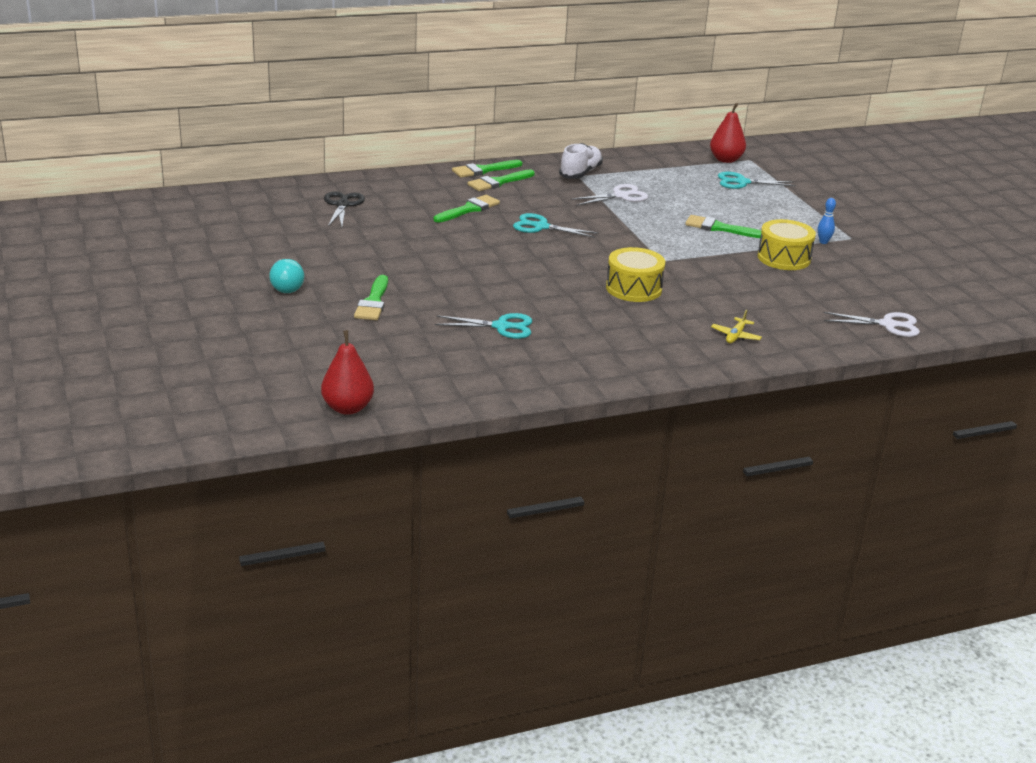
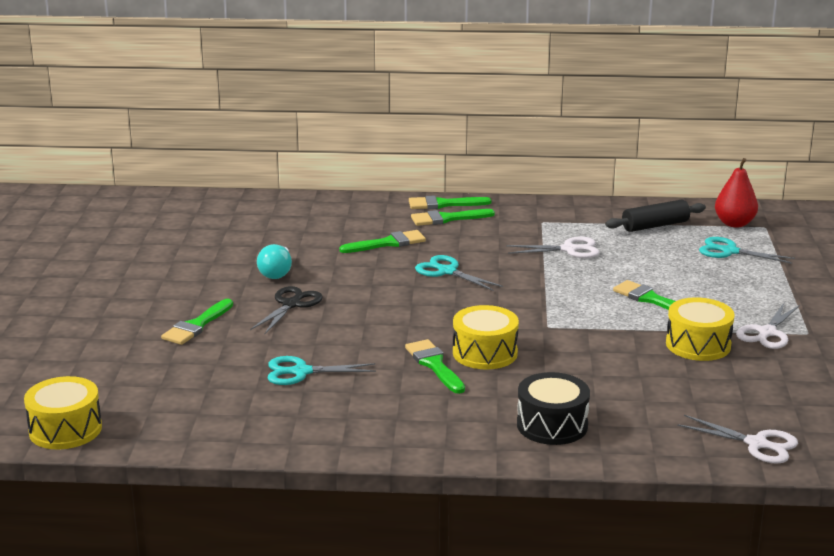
camera: 25 degrees right, 5 degrees down
(285, 286) = (129, 297): turquoise light bulb -> turquoise light bulb (276, 272)
(342, 205) = (264, 223): black scissors -> black scissors (291, 304)
(347, 408) = (65, 429): red pear -> yellow drum
(502, 327) = (301, 372): turquoise scissors -> turquoise scissors turned 150 degrees clockwise
(580, 173) = (547, 219): white shoe -> none
(603, 304) = (434, 365): none -> green brush
(668, 168) = (655, 226): none -> black rolling pin
(735, 336) = (552, 425): yellow plane -> black drum
(823, 242) = (767, 333): blue bowling pin -> white scissors

